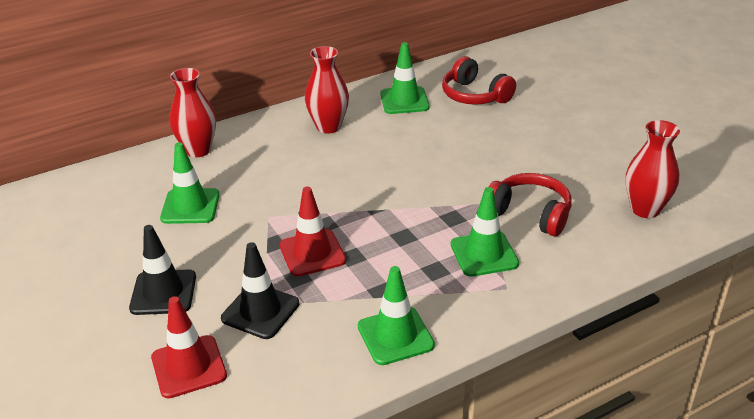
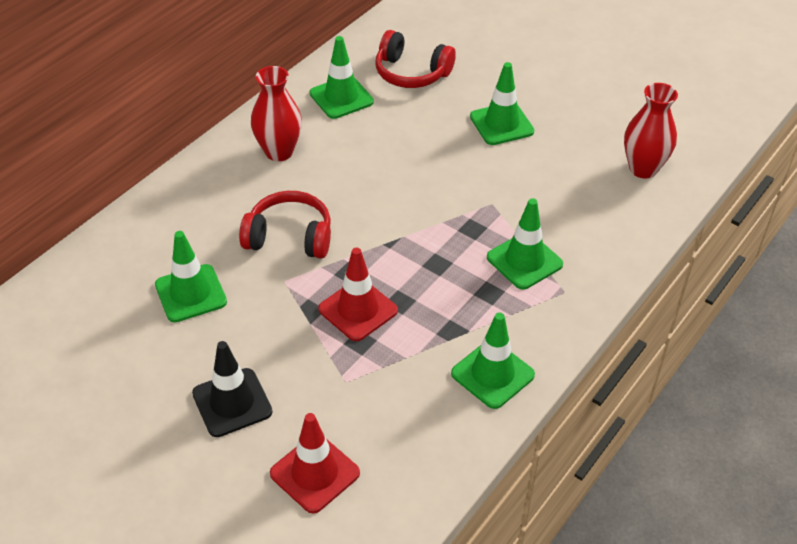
camera: 25 degrees left, 10 degrees up
(198, 150) = (150, 220): red vase -> none
(260, 311) = (347, 391): black traffic cone -> none
(529, 214) = (542, 203): red headphones -> red headphones (289, 237)
(530, 147) = (501, 124): none -> green traffic cone

